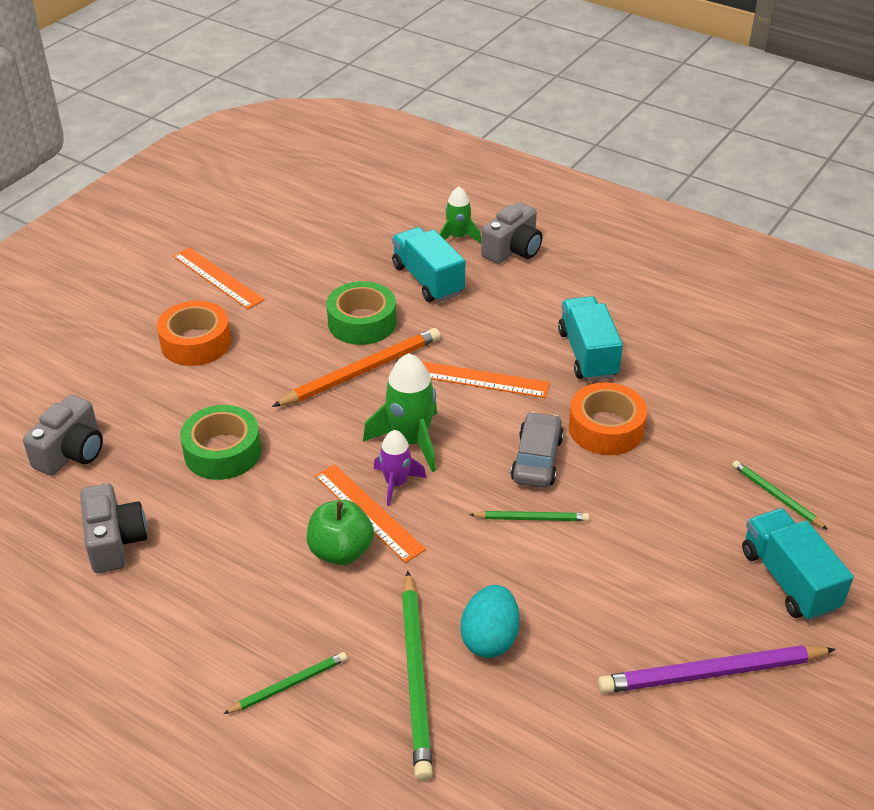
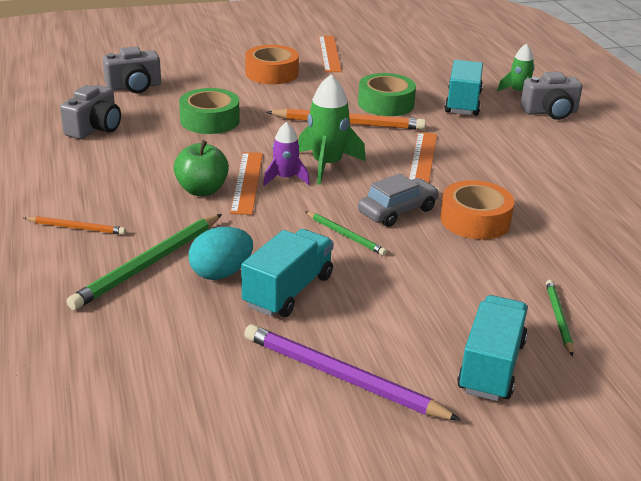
camera: 40 degrees right, 10 degrees down
(289, 685) = (76, 228): green pencil -> orange pencil
(481, 379) = (422, 159): orange ruler -> orange ruler turned 45 degrees clockwise
(587, 354) = (523, 180): turquoise truck -> turquoise truck (288, 291)

